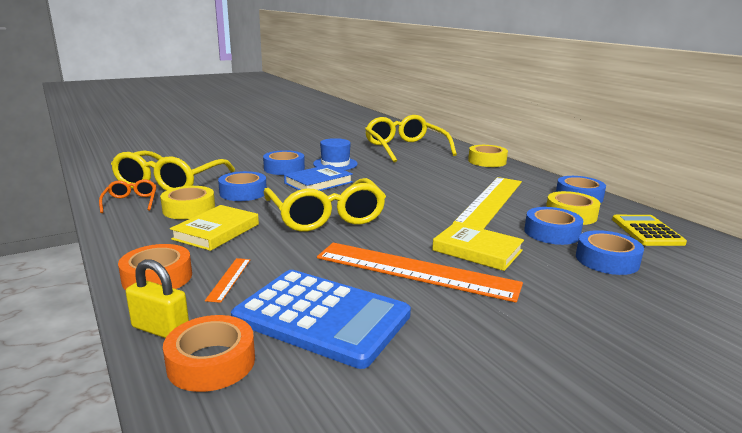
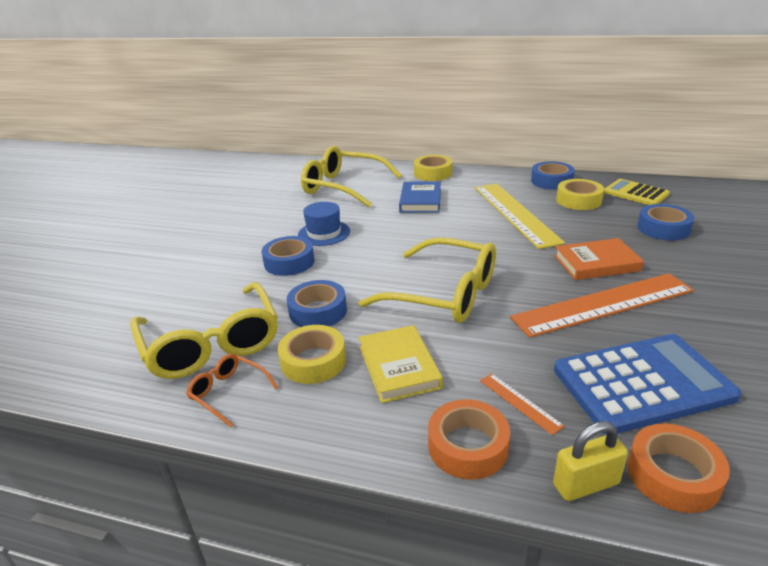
camera: 40 degrees left, 10 degrees up
(318, 183) = (358, 262): blue book -> blue book (420, 200)
(477, 250) = (596, 263): yellow book -> orange book
(552, 233) = (600, 222): blue tape -> none

